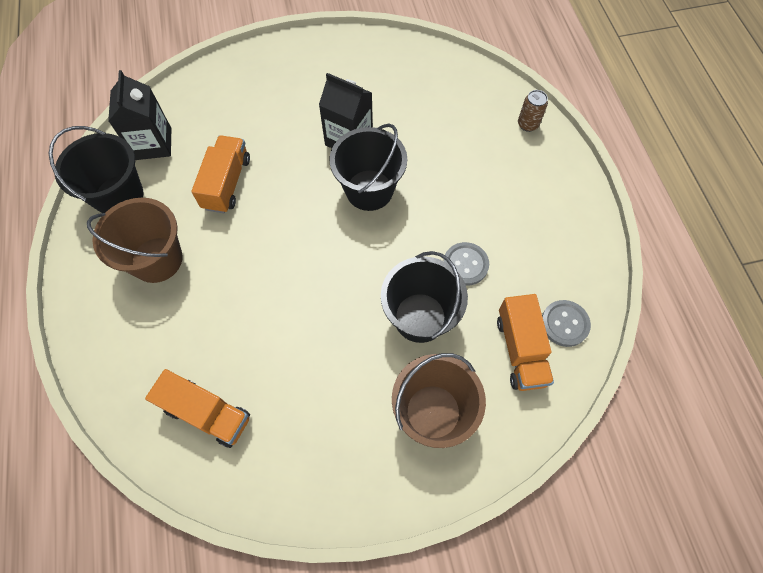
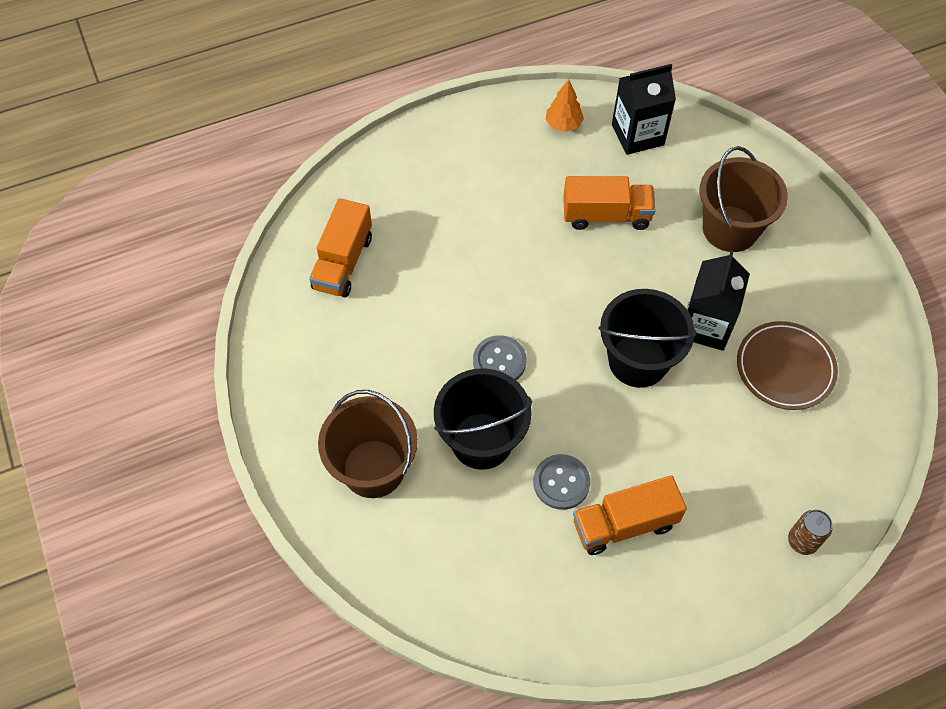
camera: 80 degrees right, 5 degrees down
(119, 196) = (563, 124): black bucket -> orange tree
(157, 260) = (497, 177): brown bucket -> brown bucket (730, 229)
(394, 100) = (785, 368): none -> brown plate
(520, 350) = (461, 556): orange truck -> orange truck (624, 524)
(564, 324) = (505, 607): grey button -> grey button (499, 361)

